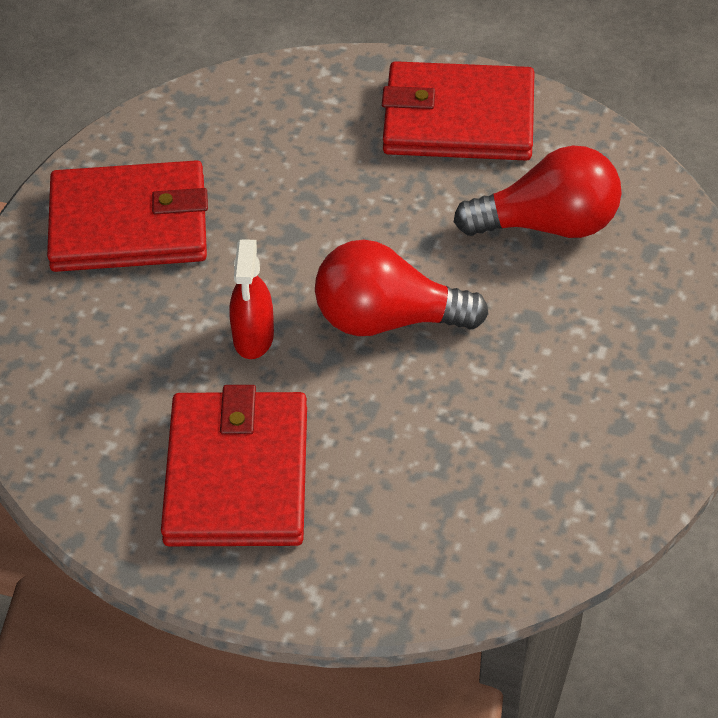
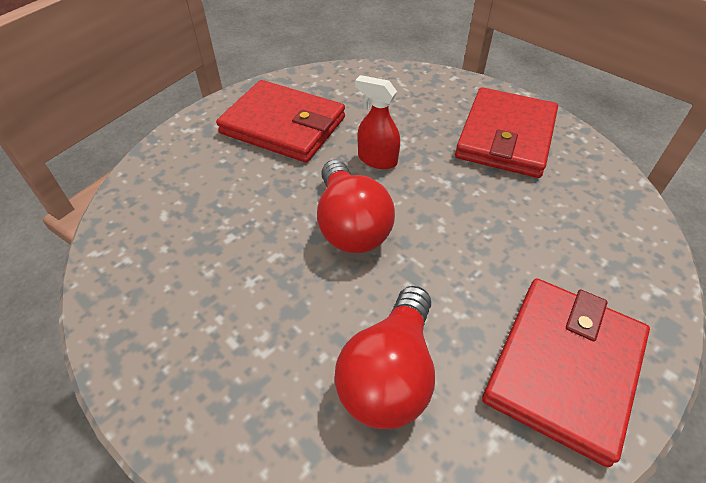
camera: 115 degrees right, 0 degrees up
(387, 320) = (350, 225): red light bulb -> red light bulb turned 135 degrees clockwise

